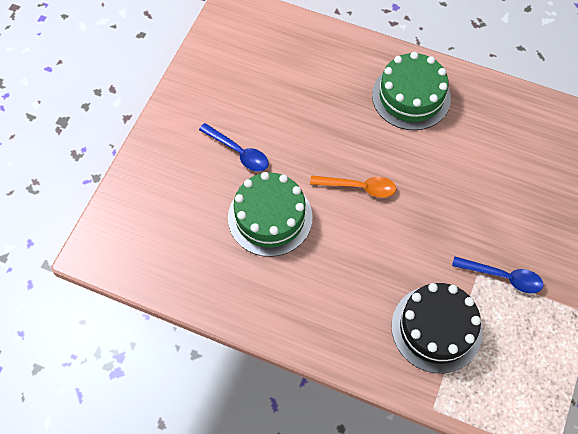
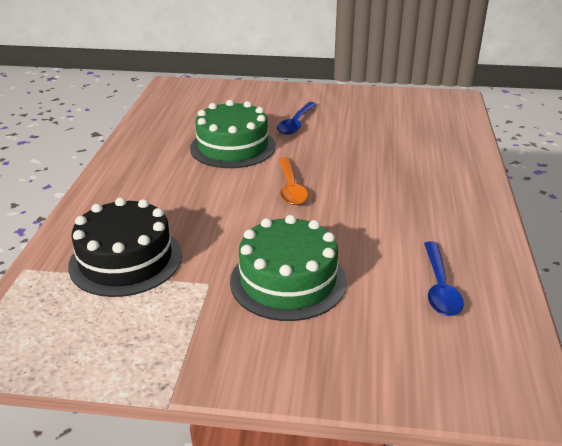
camera: 75 degrees right, 30 degrees down
(411, 96) = (434, 205): green cake -> green cake (288, 280)
(503, 277) = (208, 306): blue spoon -> blue spoon (439, 287)

